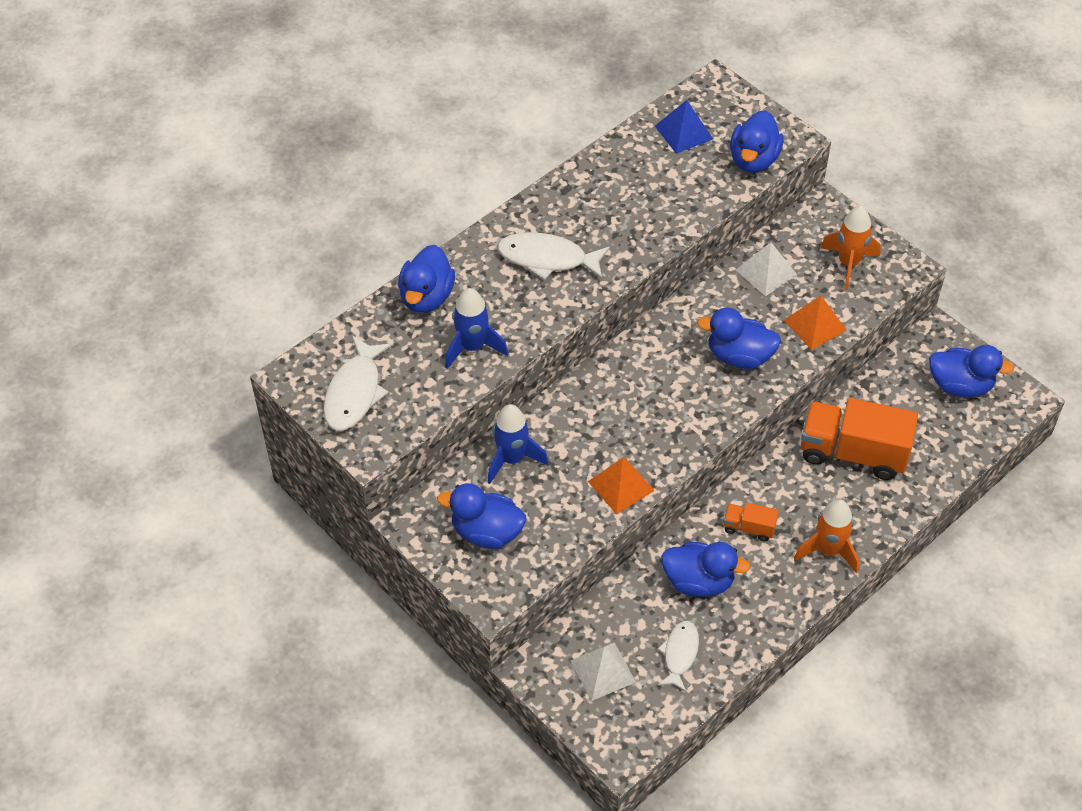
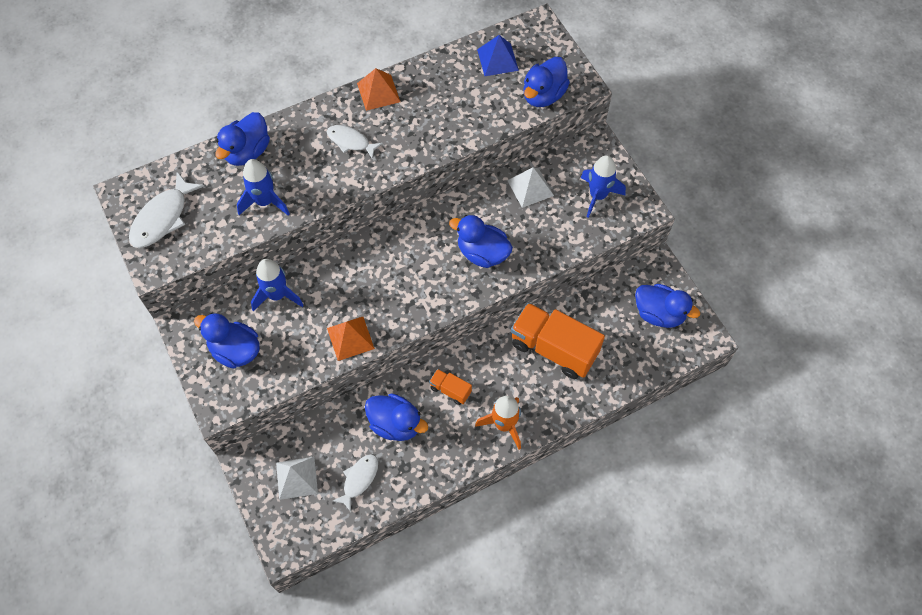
camera: 15 degrees right, 10 degrees up
(547, 259) = (350, 142): white fish -> white fish, size x0.65
(815, 325) = (551, 241): orange pyramid -> orange pyramid (378, 92)
(848, 263) = (598, 196): orange rocket -> blue rocket

